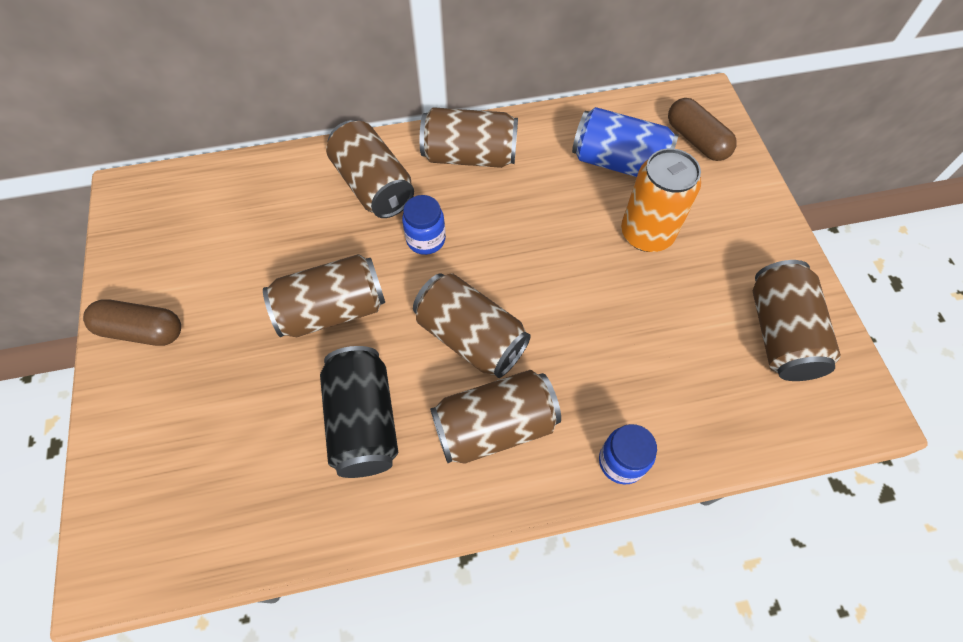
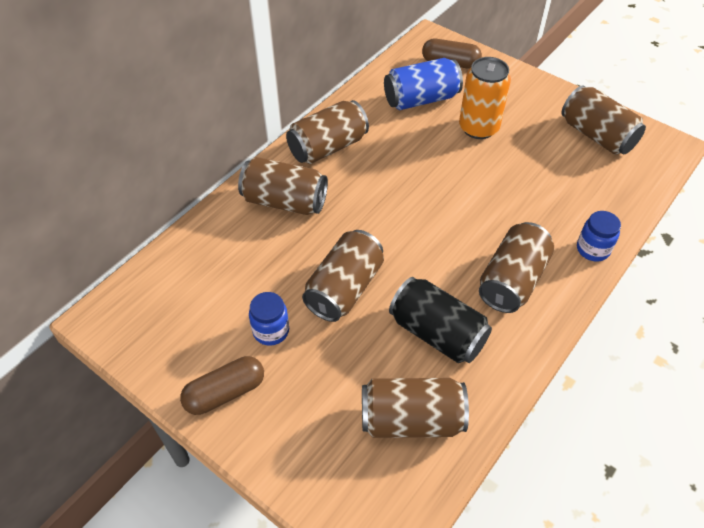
camera: 40 degrees left, 10 degrees down
(426, 239) = (356, 210): blue jar -> blue jar (271, 331)
(471, 337) = (445, 245): brown can -> brown can (411, 419)

